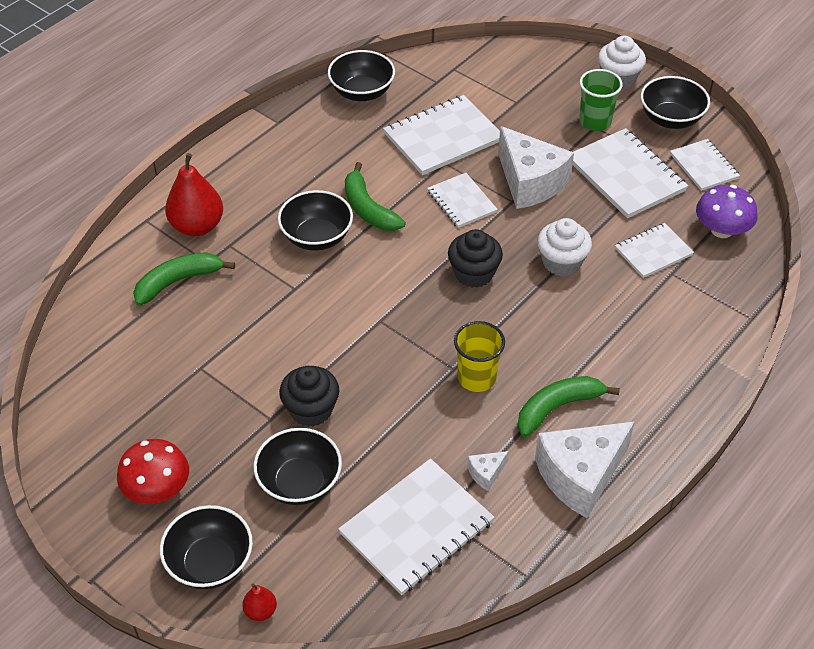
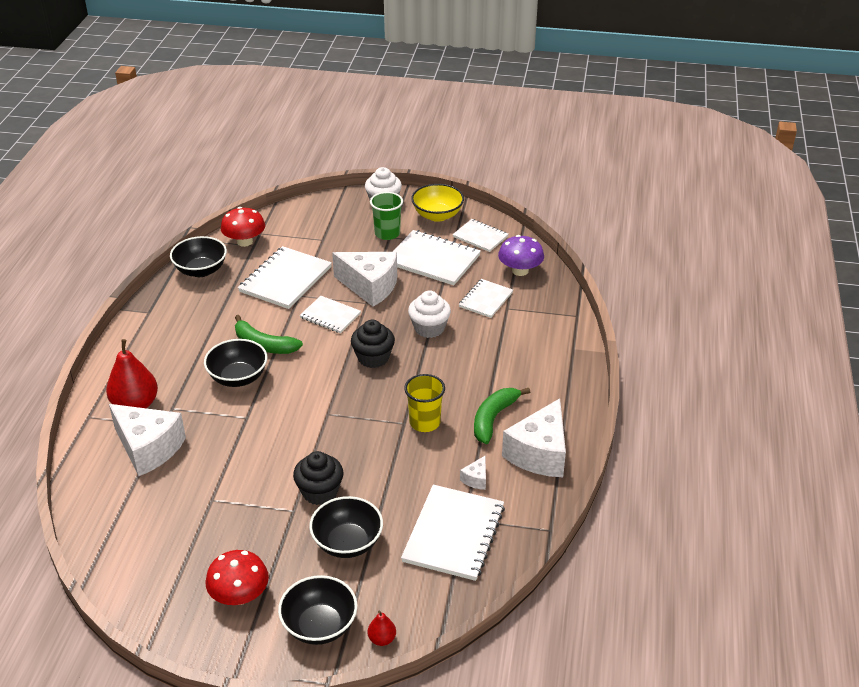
camera: 30 degrees left, 10 degrees down
(178, 281) = (148, 448): green banana -> white cheese
(430, 73) = (244, 241): none -> red mushroom
(671, 119) = (437, 215): black bowl -> yellow bowl

